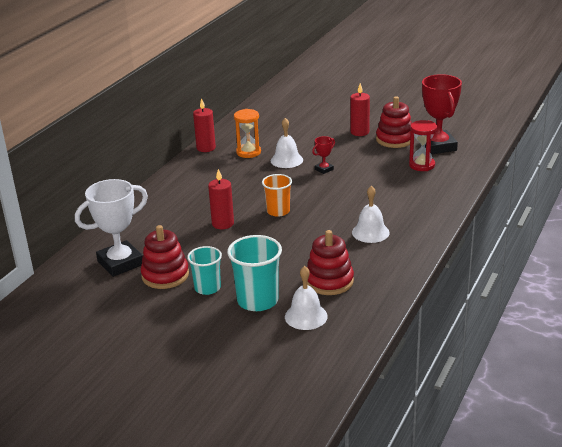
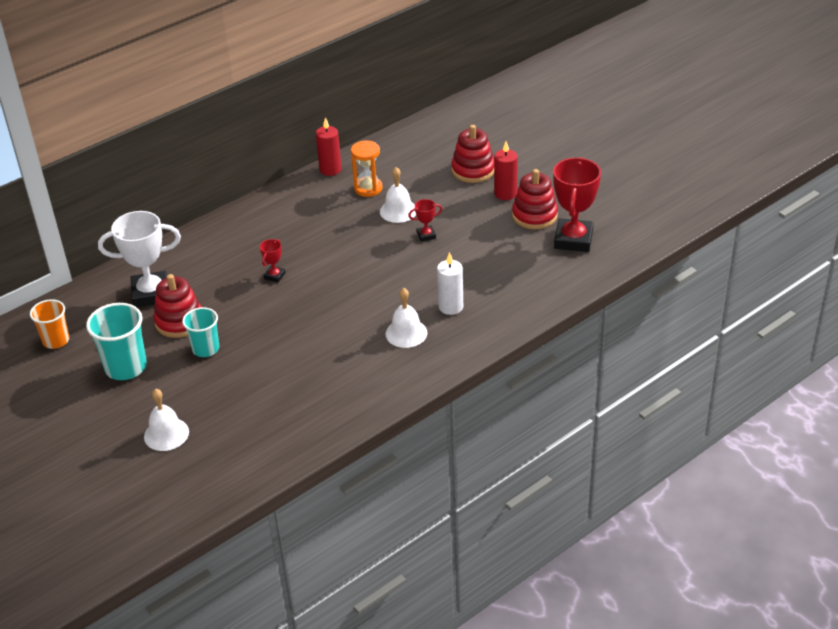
camera: 25 degrees right, 10 degrees up
(223, 224) = (274, 276): red candle -> red trophy
(257, 300) = (238, 379): turquoise cup -> turquoise cup (126, 367)
(278, 211) = (338, 277): orange cup -> orange cup (56, 340)
(306, 316) = (267, 412): white bell -> white bell (166, 434)
(329, 281) = (320, 379): red stacking toy -> red stacking toy (473, 170)
(388, 207) = (451, 307): none -> white candle
(422, 165) = (533, 261): red hourglass -> none

